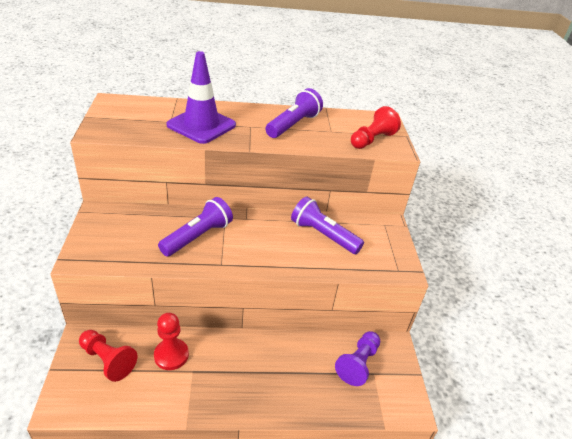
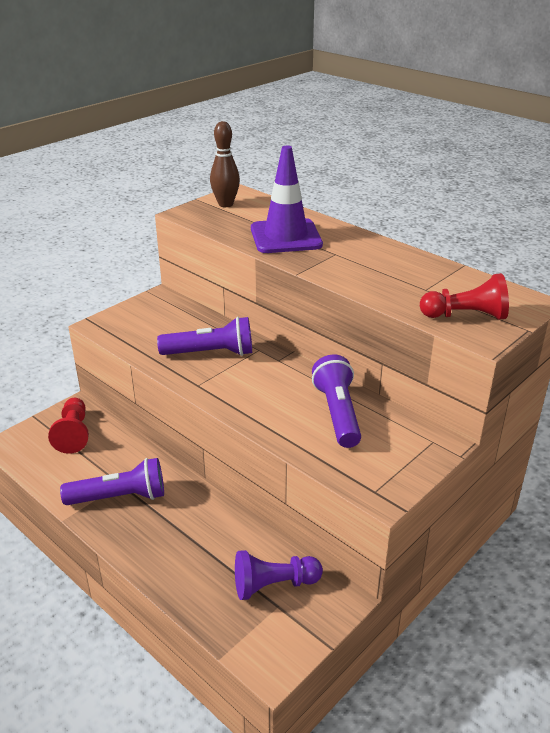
camera: 50 degrees right, 5 degrees down
(118, 113) = (225, 204): none -> brown bowling pin
(171, 355) = (120, 460): red pawn -> none
(293, 125) = (389, 268): purple flashlight -> purple flashlight (120, 497)

